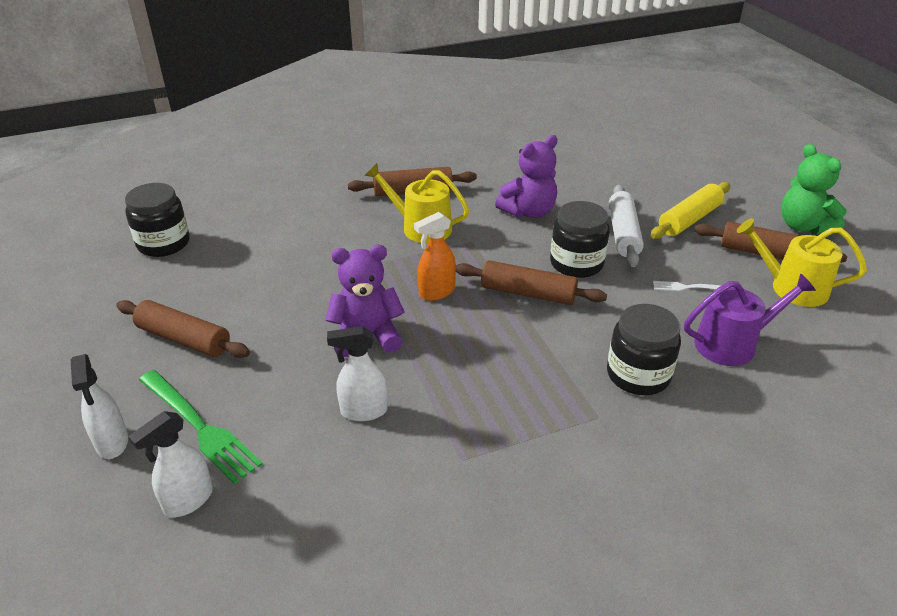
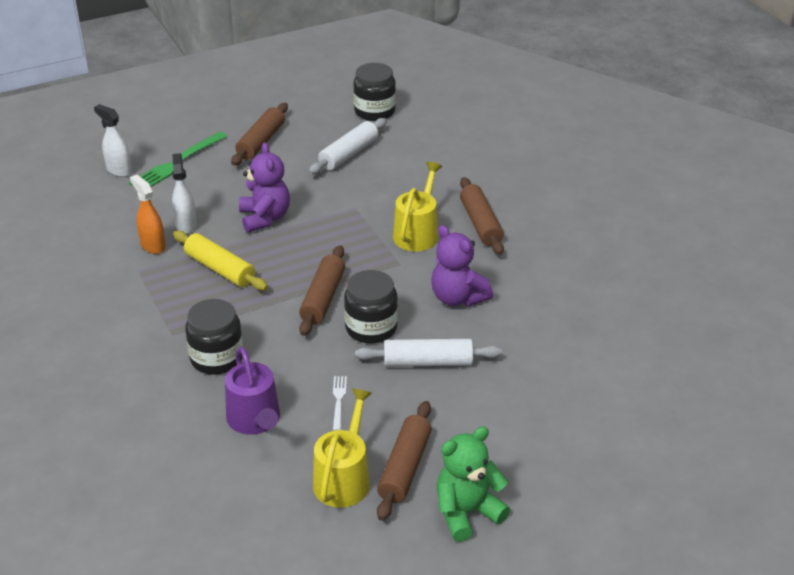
camera: 85 degrees right, 0 degrees up
(112, 443) = (166, 136): white spray bottle -> none
(250, 266) = (348, 154): none -> white rolling pin
(436, 292) = (321, 248): orange spray bottle -> orange spray bottle (153, 245)
(689, 219) = (464, 415): yellow rolling pin -> yellow rolling pin (220, 269)

